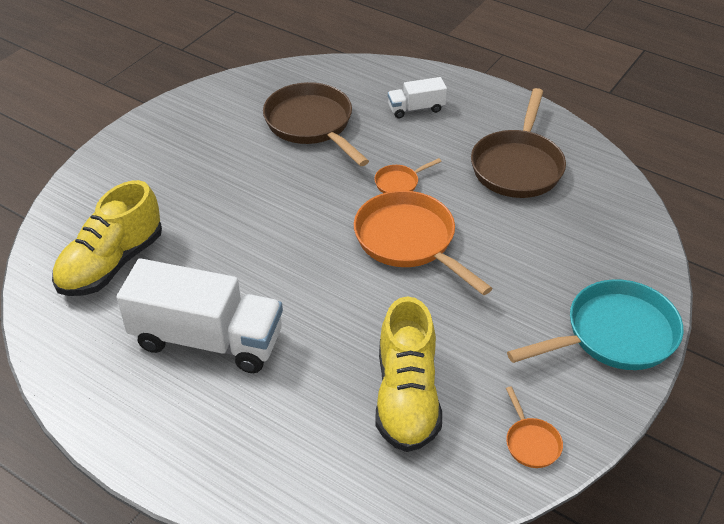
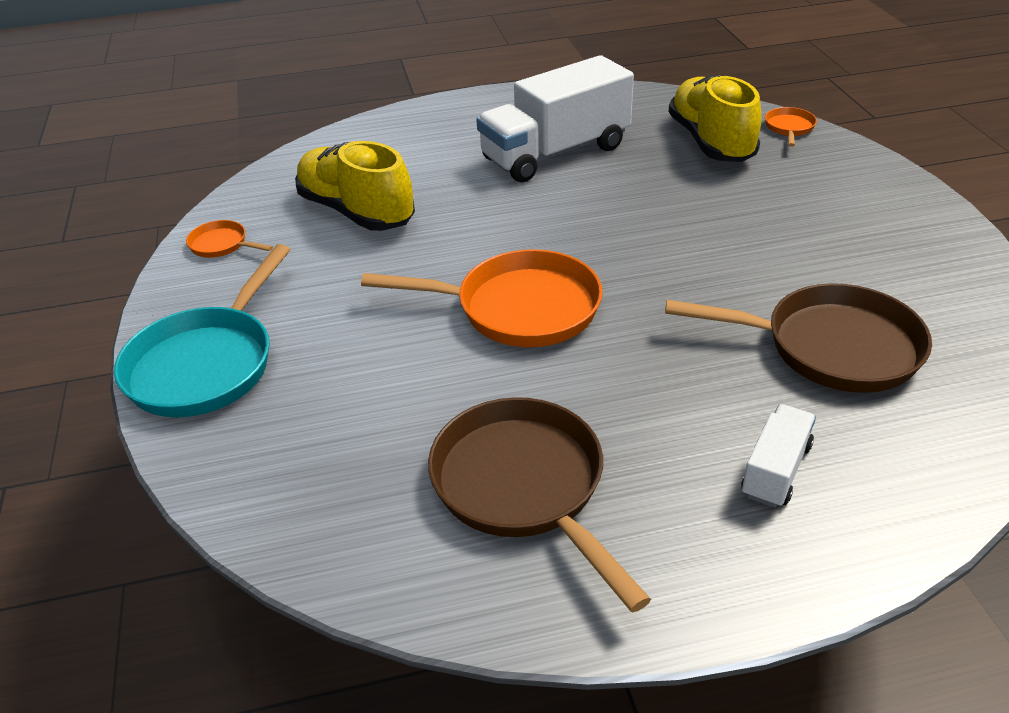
camera: 135 degrees right, 5 degrees down
(399, 183) = (623, 356): orange pan -> orange pan (789, 128)

